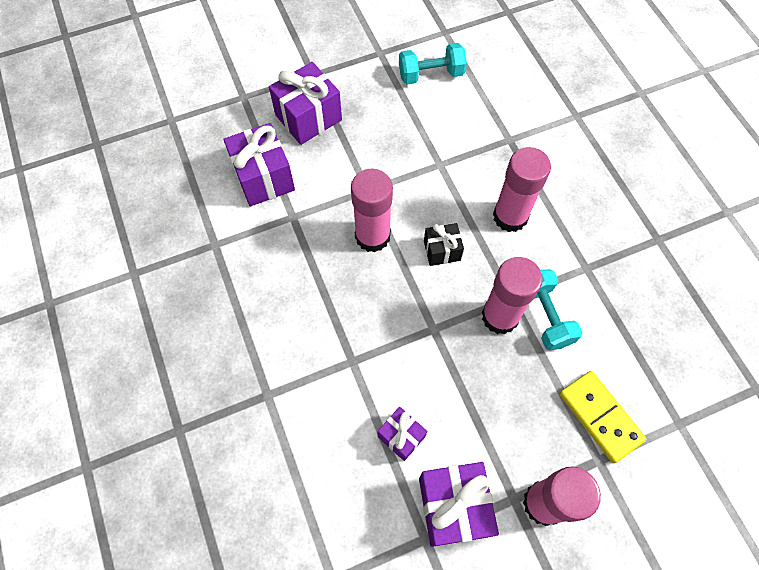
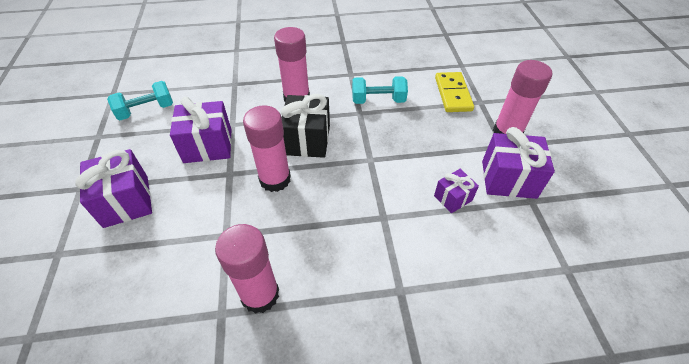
camera: 75 degrees left, 15 degrees down
(263, 178) = (169, 252): purple gift -> purple gift (208, 146)
(431, 75) = (146, 110): turquoise dumbbell -> turquoise dumbbell turned 60 degrees clockwise
(442, 250) = (307, 140): black gift -> black gift, size x1.75
(500, 316) = (372, 121): pink glue stick -> pink glue stick (260, 294)
(600, 417) = (453, 94): yellow domino -> yellow domino turned 75 degrees counterclockwise

